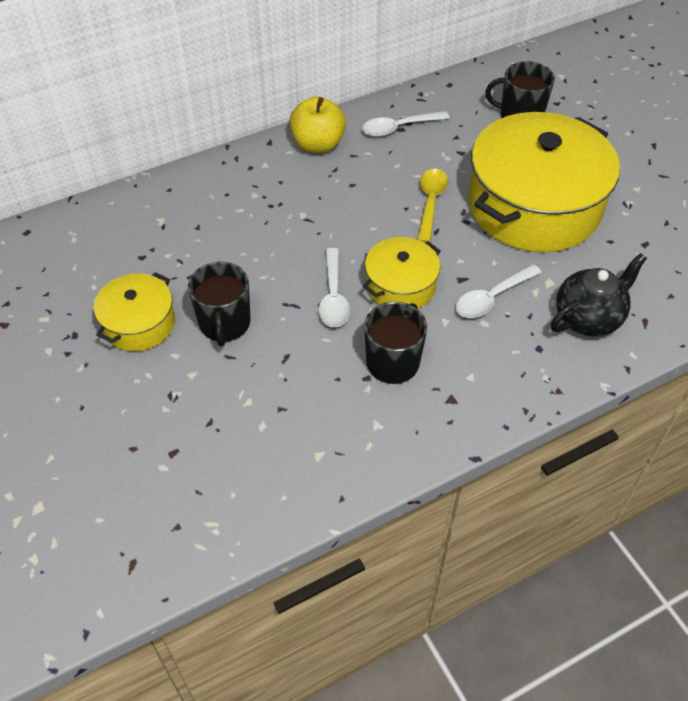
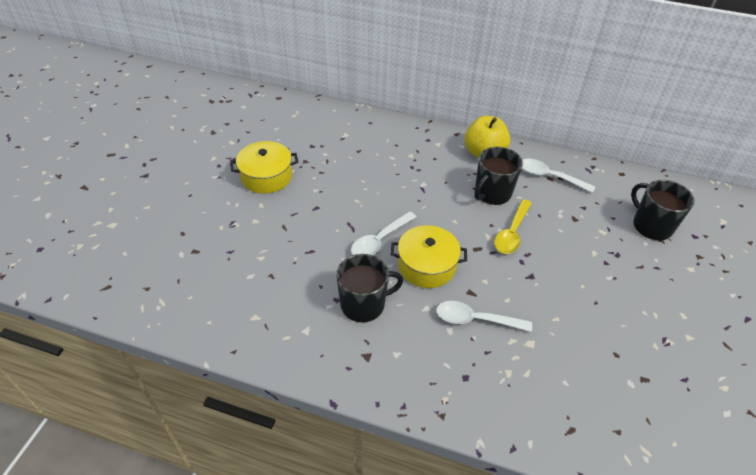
camera: 45 degrees right, 5 degrees down
(224, 323) = (305, 208): black mug -> black mug (492, 193)
(430, 202) = (512, 233): yellow spoon -> yellow spoon turned 150 degrees clockwise
(534, 206) = (585, 287): yellow pot -> none
(588, 318) = (528, 390): black teapot -> none

